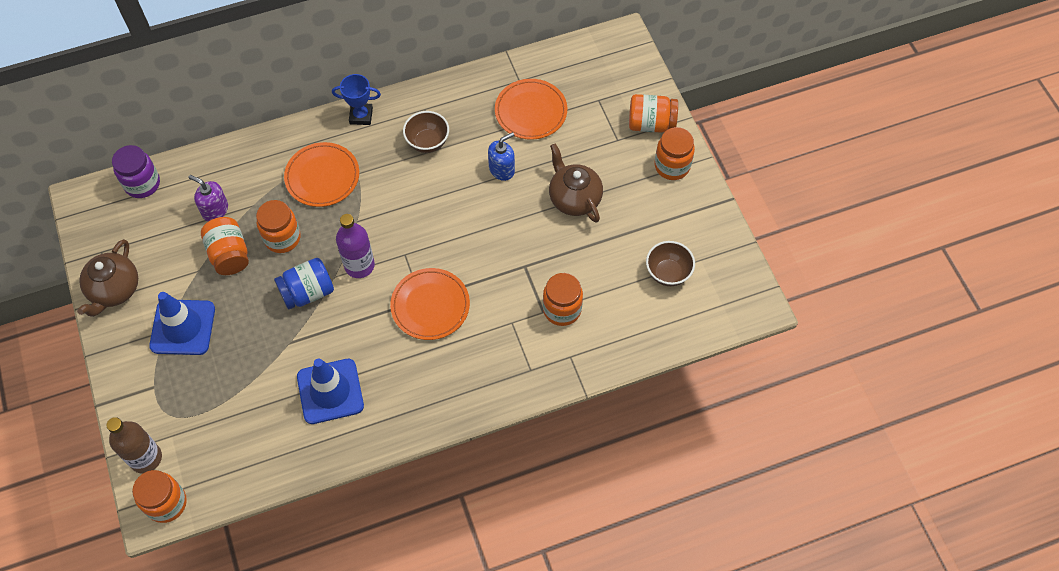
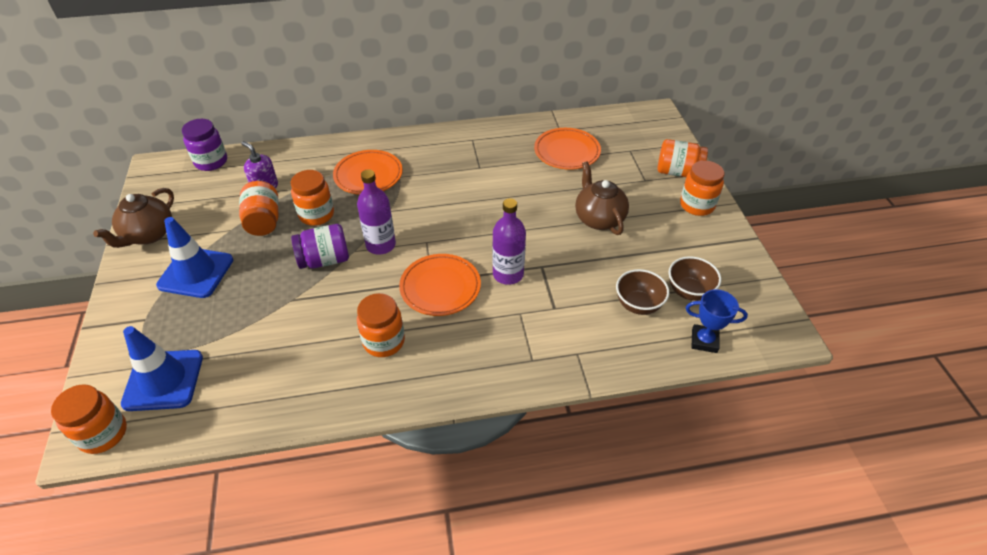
camera: 10 degrees right, 15 degrees down
(146, 458) = (104, 384): brown bottle -> none
(307, 292) = (324, 260): blue jar -> purple jar
(330, 391) = (317, 349): blue traffic cone -> blue traffic cone (163, 380)
(361, 116) = (415, 138): blue trophy -> blue trophy (704, 341)
(427, 142) = (469, 162): brown bowl -> brown bowl (638, 305)
(493, 280) = (508, 274): none -> purple bottle
(502, 169) = (533, 189): blue soap dispenser -> none
(562, 309) = (574, 309): orange jar -> orange jar (384, 341)

